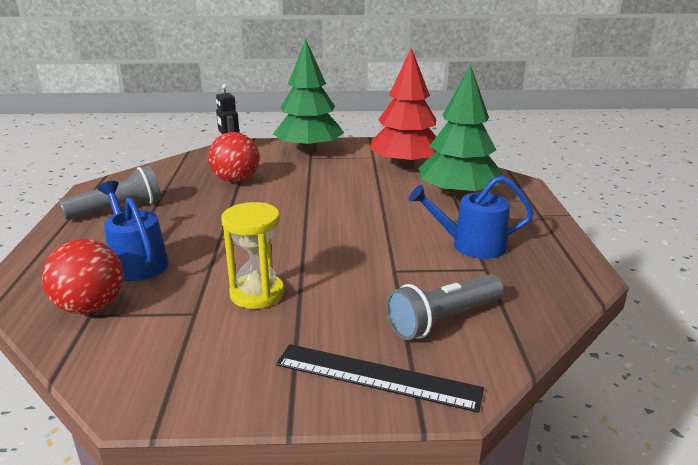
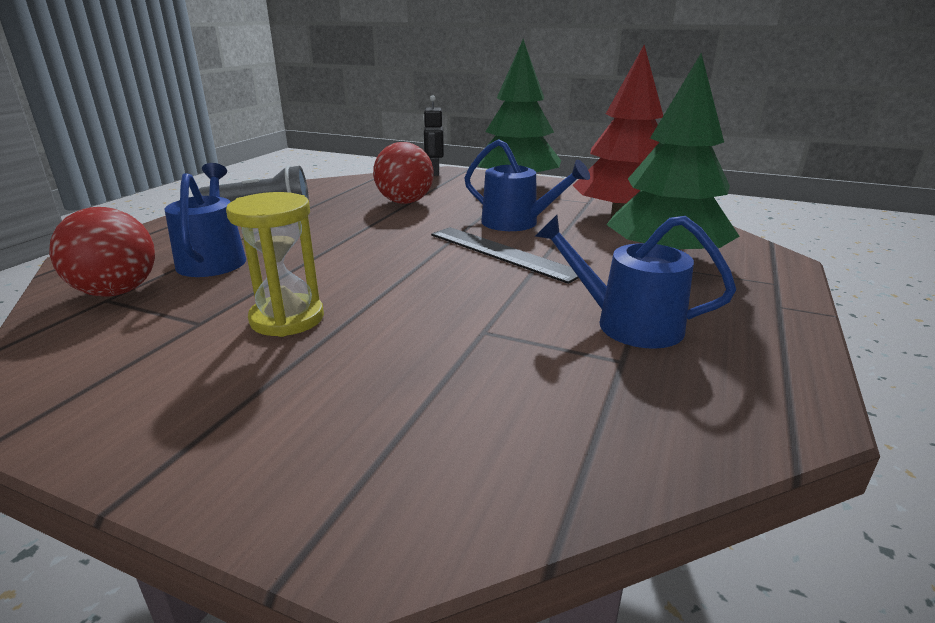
camera: 25 degrees right, 0 degrees up
(340, 184) = (517, 223): none -> blue watering can
(377, 377) = (303, 471): black ruler -> black ruler (502, 253)
(443, 320) = (484, 416): grey flashlight -> none

